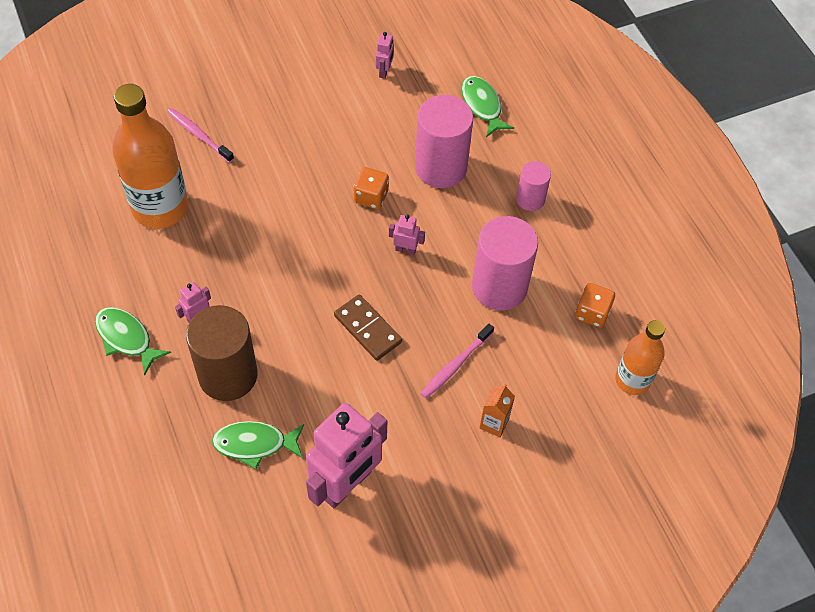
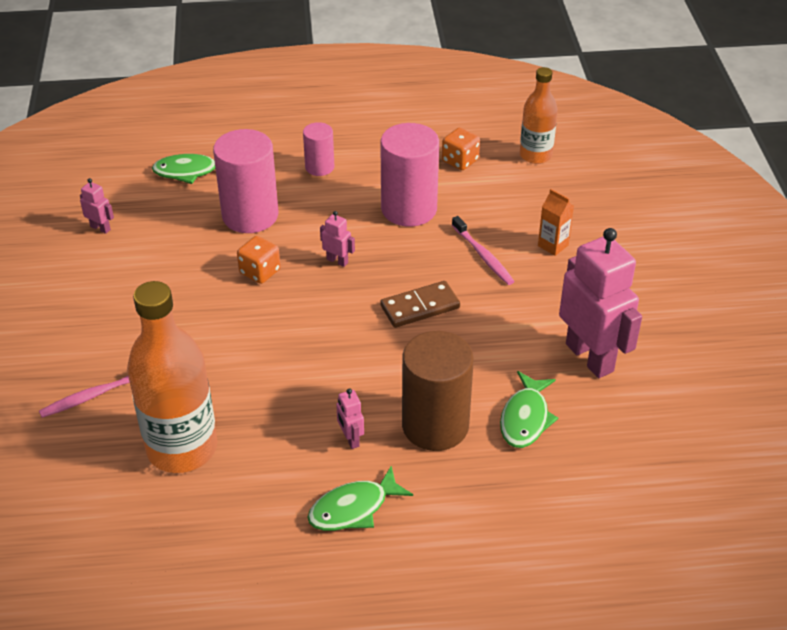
camera: 70 degrees left, 15 degrees down
(405, 249) = (337, 261): pink robot -> pink robot turned 90 degrees clockwise

